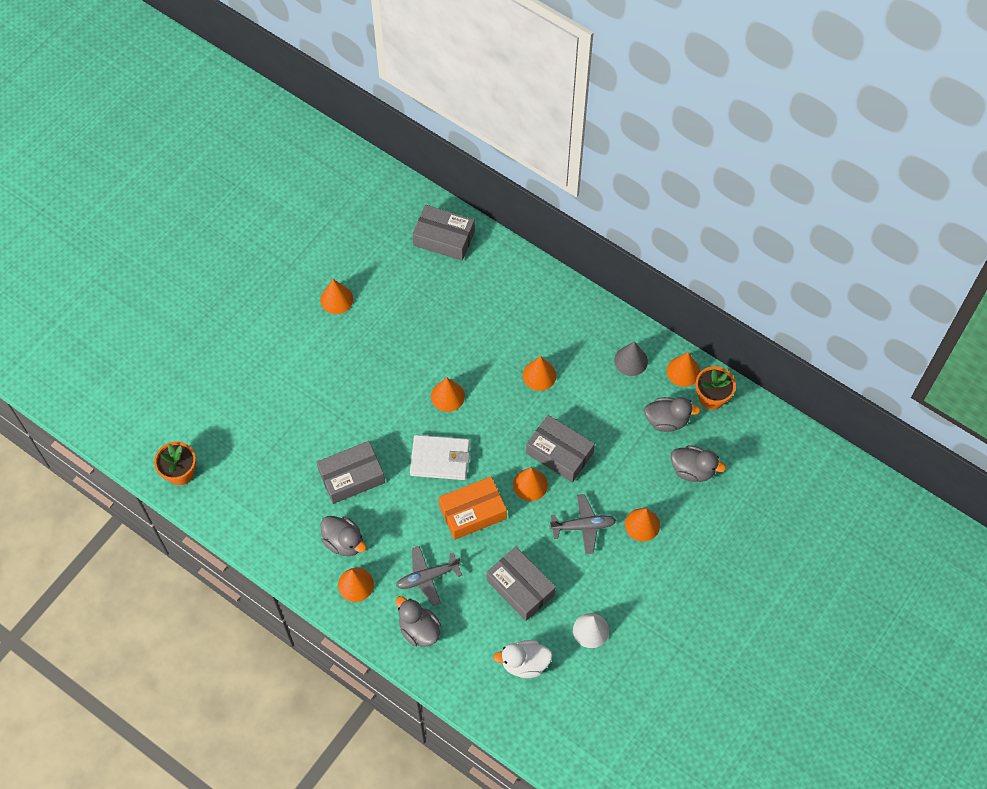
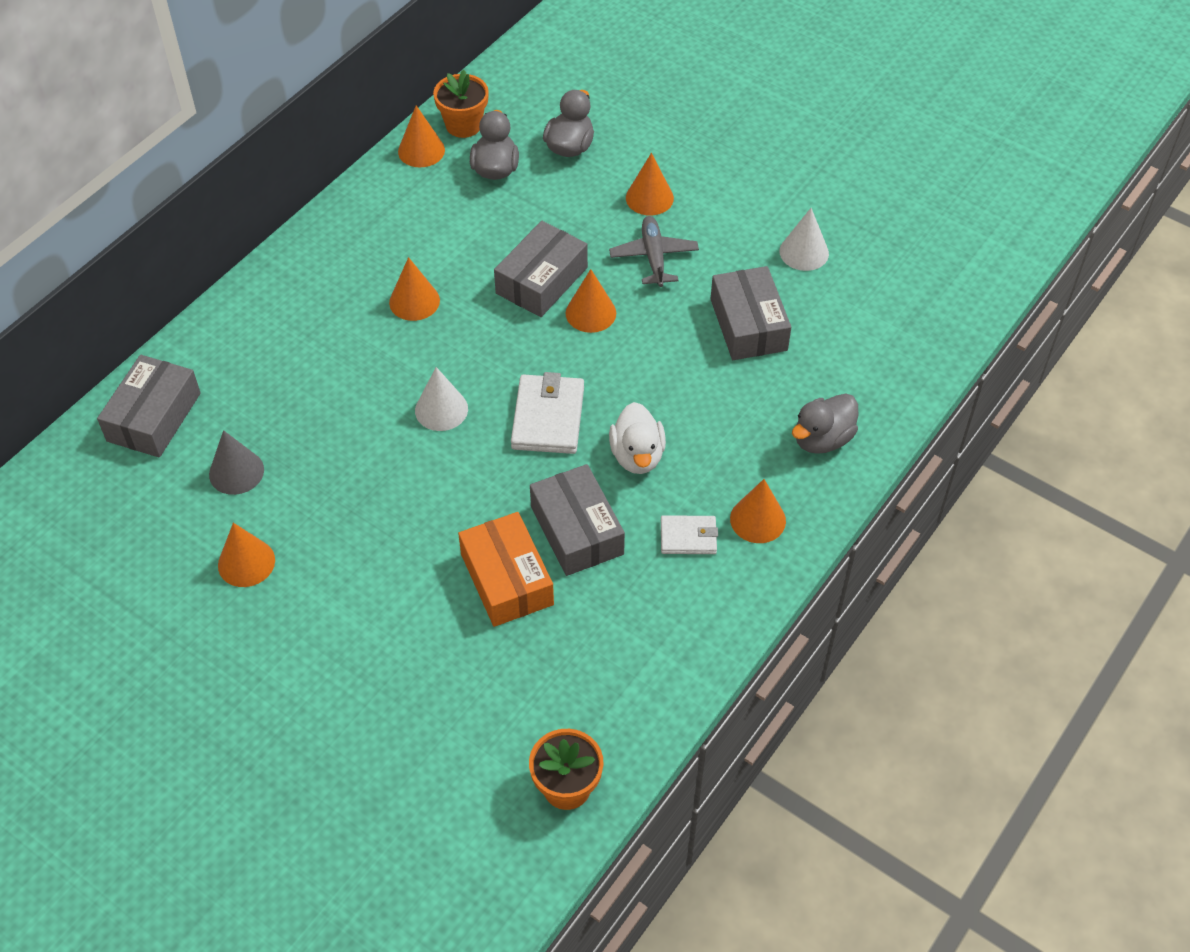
camera: 90 degrees left, 10 degrees down
(344, 542) = (688, 537): grey duck -> white wallet
(427, 577) = (740, 431): grey plane -> none
(447, 396) = (441, 409): orange cone -> white cone
(473, 512) = (635, 378): orange box -> orange box (507, 579)
(520, 587) = (748, 324): grey box -> grey box turned 60 degrees counterclockwise
(524, 663) = (859, 320): white duck -> white duck (637, 456)
(631, 361) = (400, 202): grey cone -> grey cone (236, 472)

